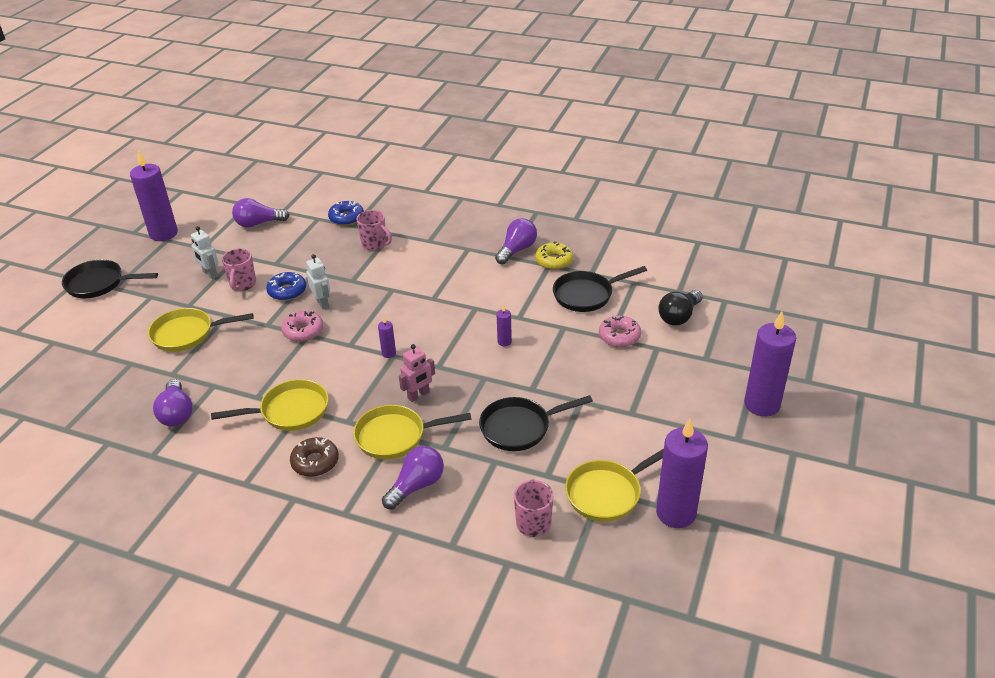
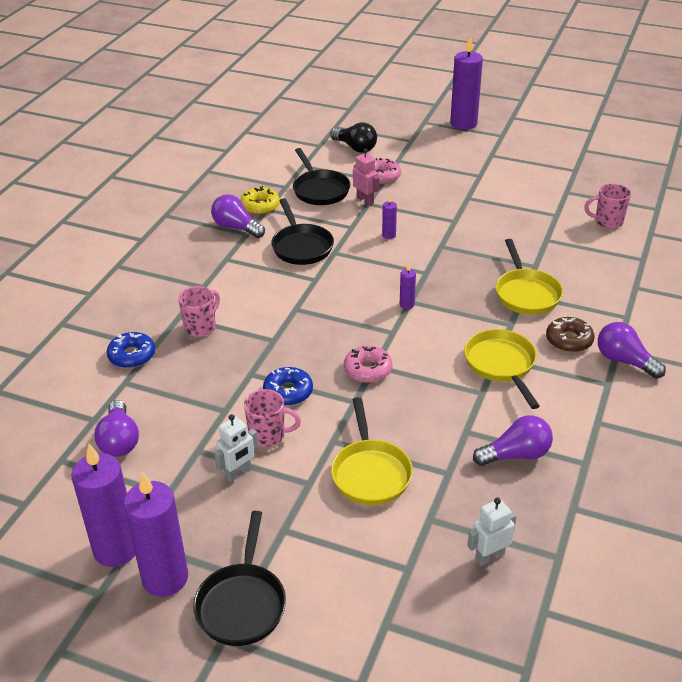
camera: 90 degrees left, 0 degrees up
(322, 303) = (315, 359): white robot -> white robot (489, 556)
(416, 486) = (584, 279): purple light bulb -> purple light bulb (624, 361)
(418, 395) = (469, 282): pink robot -> pink robot (365, 200)
(519, 428) = (504, 227): black pan -> black pan (301, 246)
(607, 493) = (569, 189): yellow pan -> none
(676, 513) = (581, 164): purple candle -> purple candle (165, 578)

